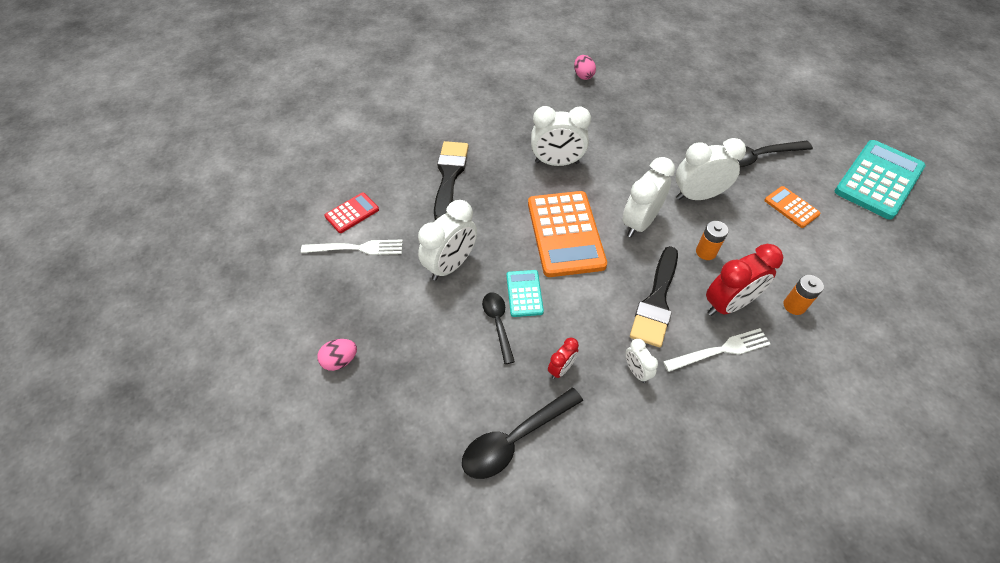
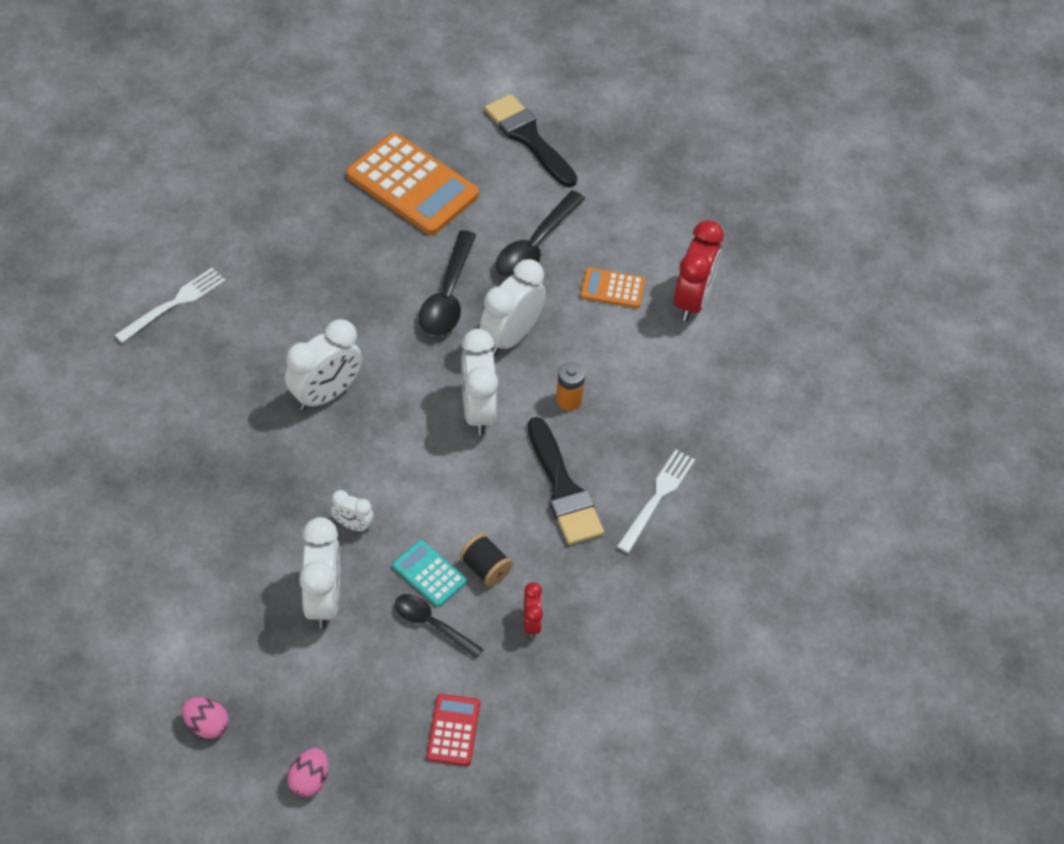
camera: 45 degrees left, 0 degrees up
(352, 213) = (147, 621): red calculator -> red calculator (453, 730)
(356, 248) = (198, 656): white fork -> white fork (174, 304)
(449, 176) = (216, 495): black brush -> black brush (528, 138)
(515, 439) = (547, 718): black spoon -> black spoon (448, 295)
(562, 314) = (485, 568): none -> black spool
(565, 234) = (412, 477): orange calculator -> orange calculator (412, 185)
(583, 75) = (250, 249): pink egg -> pink egg (207, 725)
(636, 371) = (600, 574): white clock -> white clock (353, 525)
(728, 304) = (630, 444): red clock -> red clock (692, 300)
(794, 306) = (689, 403): orange battery -> none
(878, 180) = (672, 197): turquoise calculator -> none

